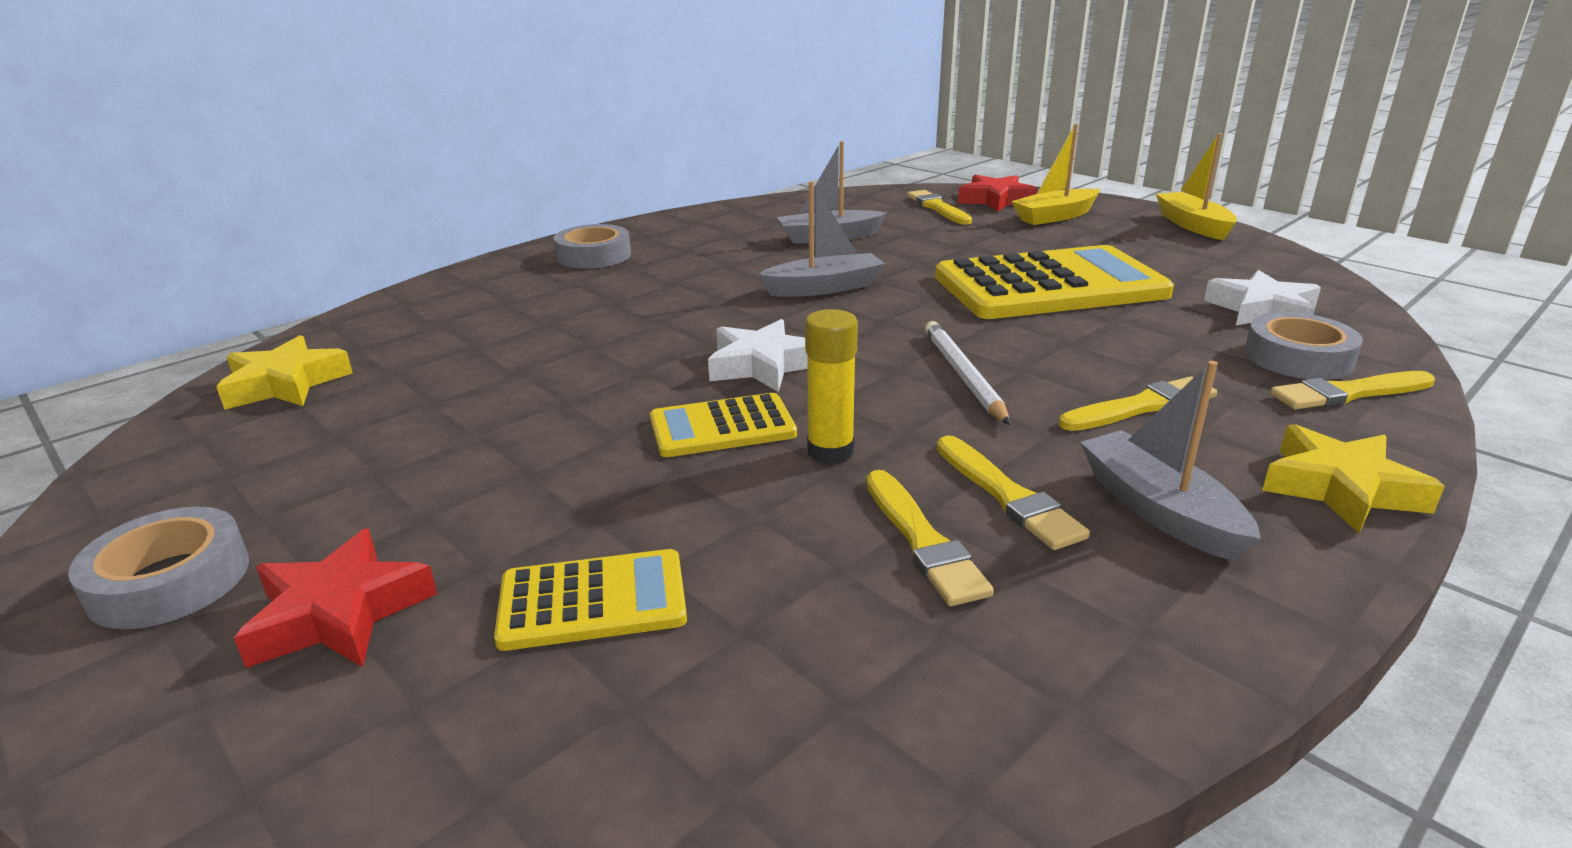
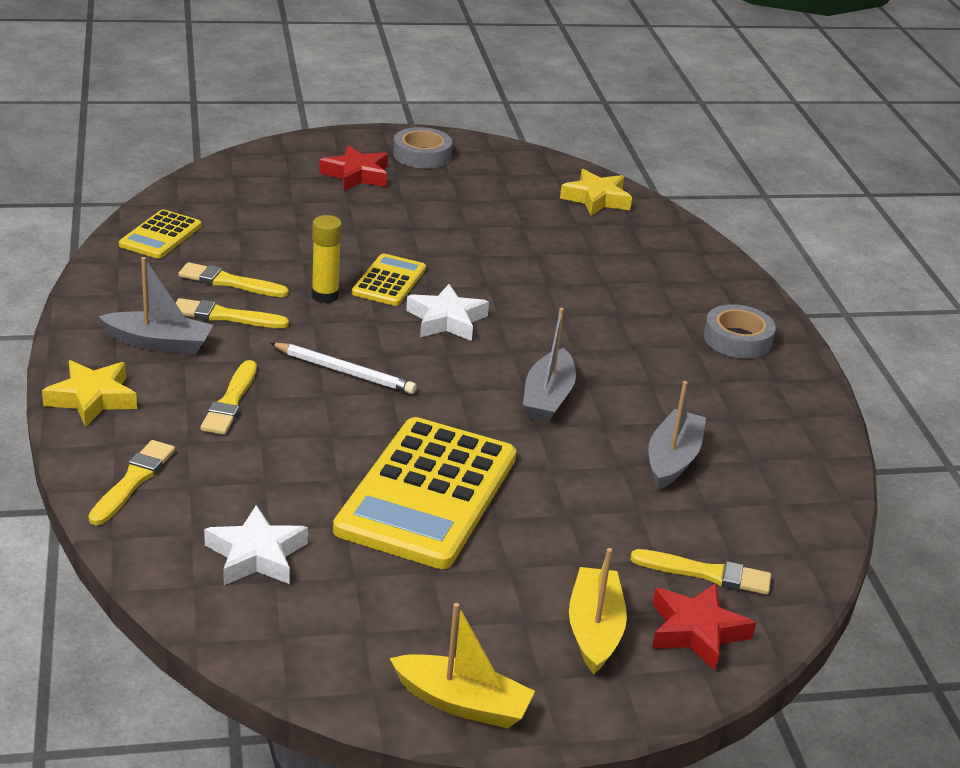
camera: 120 degrees right, 5 degrees up
(593, 601) = (296, 212): yellow calculator -> yellow calculator (160, 235)
(1298, 357) = (187, 503): grey tape -> none

